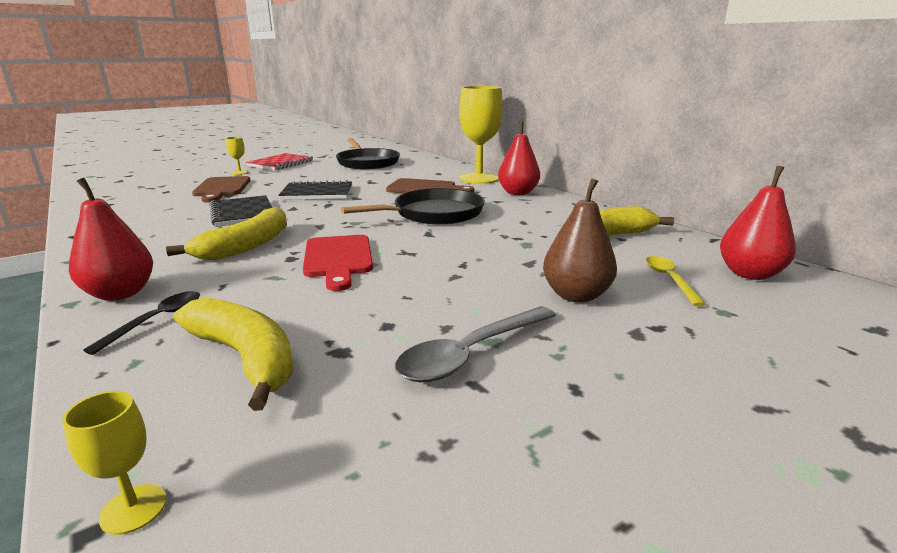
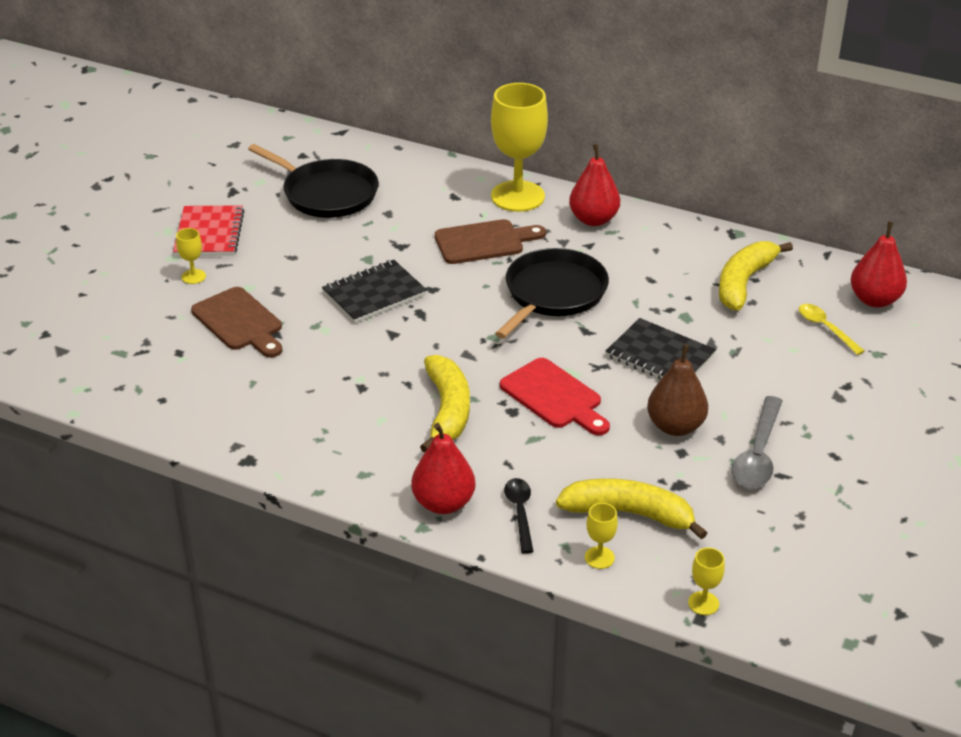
camera: 30 degrees left, 15 degrees up
(138, 387) = (599, 557): none -> yellow goblet
(242, 213) = (354, 362): black notebook -> black notebook (660, 356)
(576, 295) = (776, 372): brown pear -> brown pear (675, 426)

